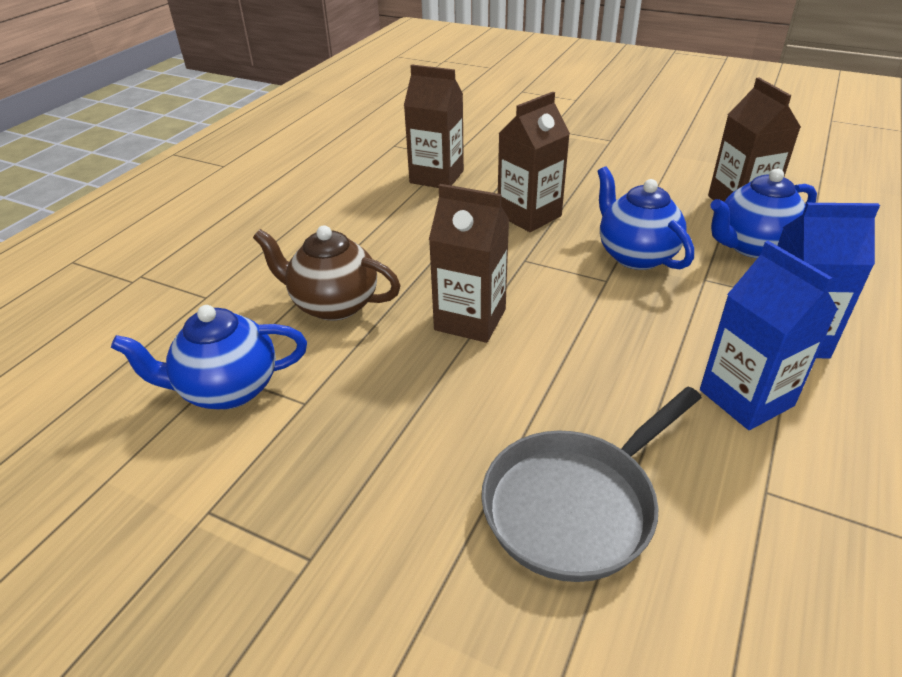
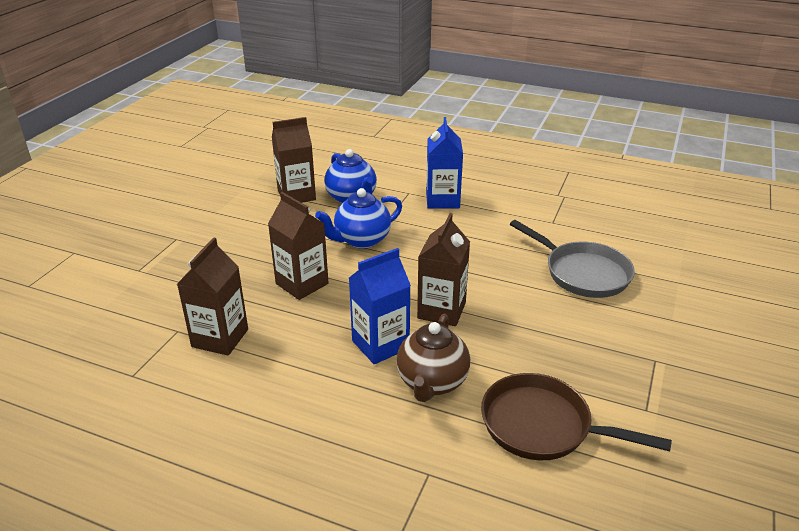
camera: 95 degrees left, 5 degrees down
(228, 389) = (542, 426): blue teapot -> brown pan
(746, 398) = (493, 219): blue carton -> blue carton (380, 345)

